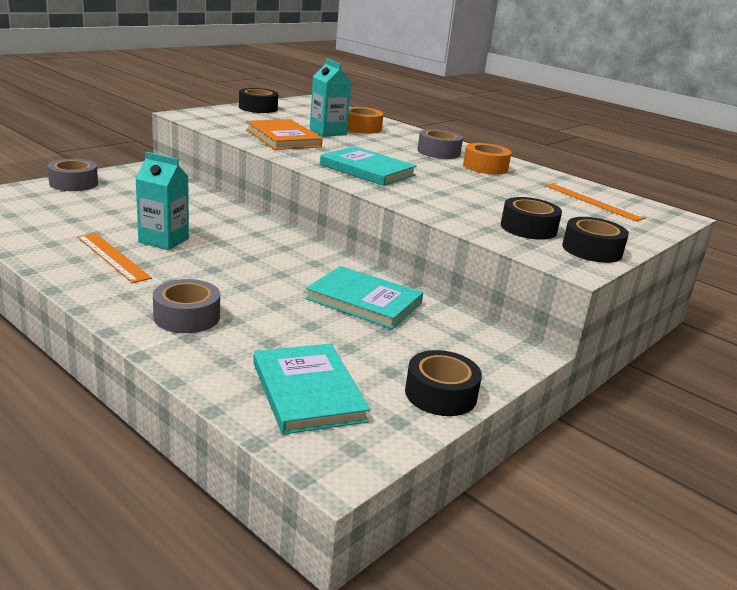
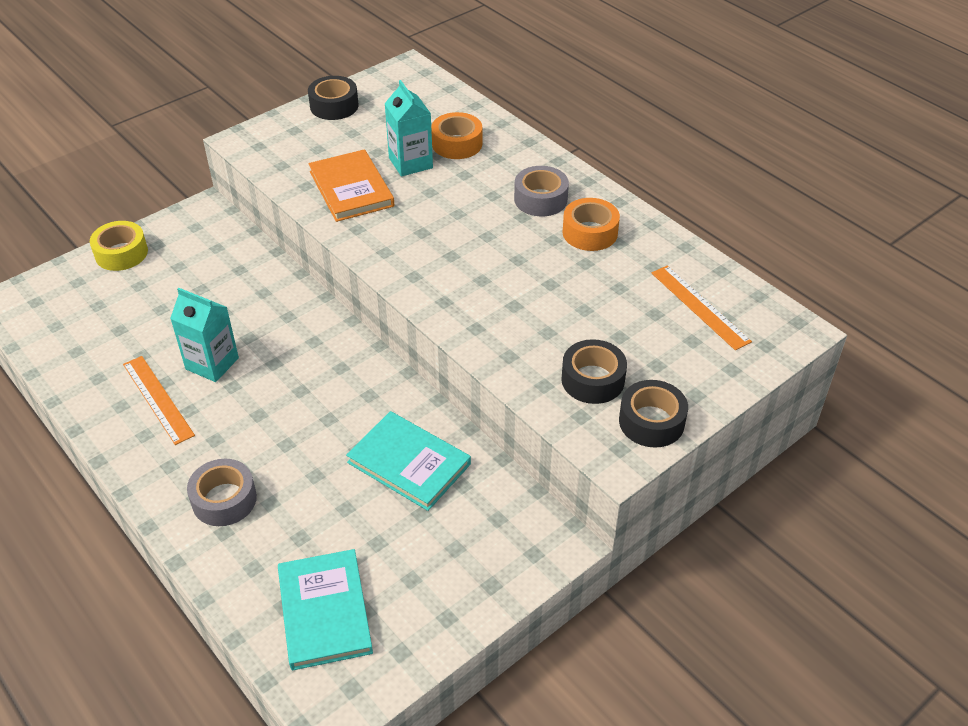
camera: 10 degrees right, 20 degrees up
(73, 183) = (121, 253): grey tape -> yellow tape
(367, 170) = (437, 259): turquoise book -> none
(440, 394) = (452, 612): black tape -> none

